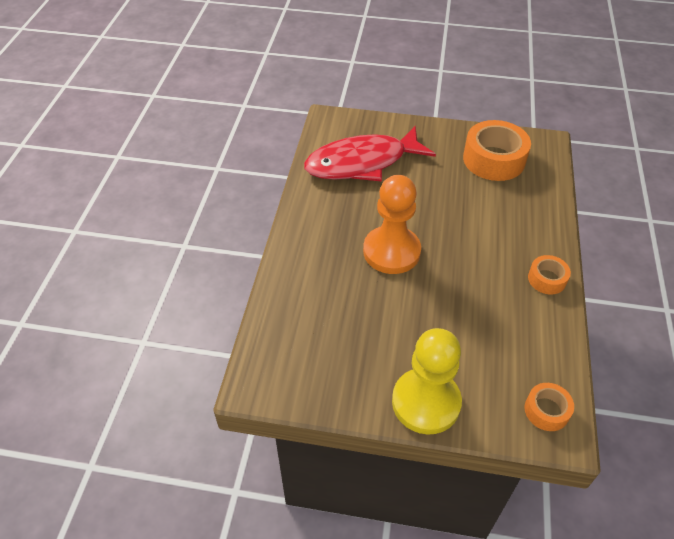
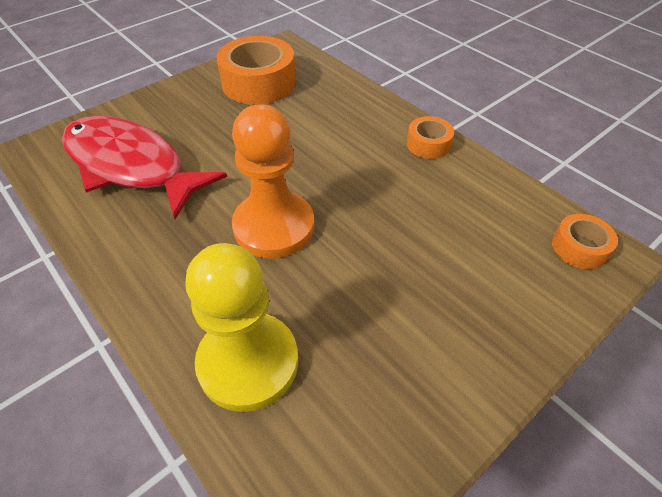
camera: 50 degrees left, 0 degrees up
(362, 163) = (131, 166): red fish -> red fish turned 105 degrees clockwise
(426, 402) = (501, 342): yellow pawn -> yellow pawn (248, 362)

